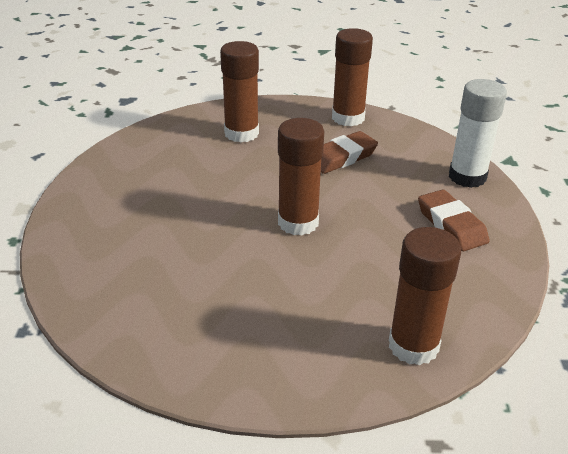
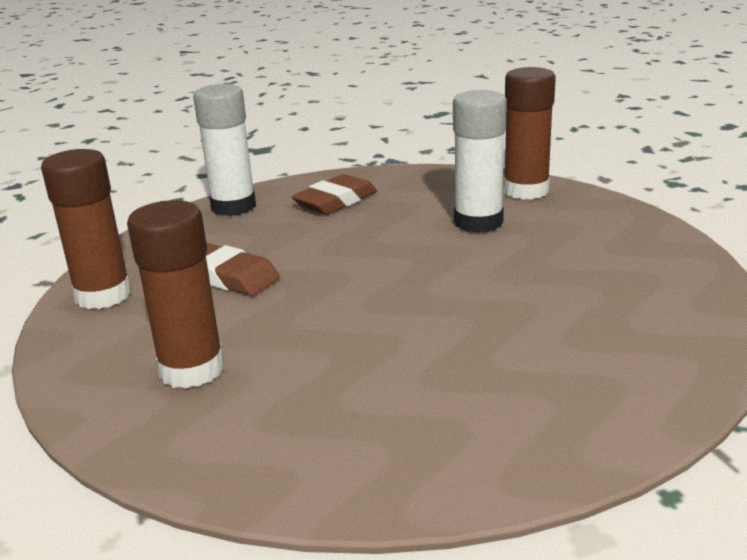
camera: 110 degrees left, 10 degrees down
(298, 222) = (402, 270): brown glue stick -> none
(355, 286) = (478, 222): none -> white glue stick

